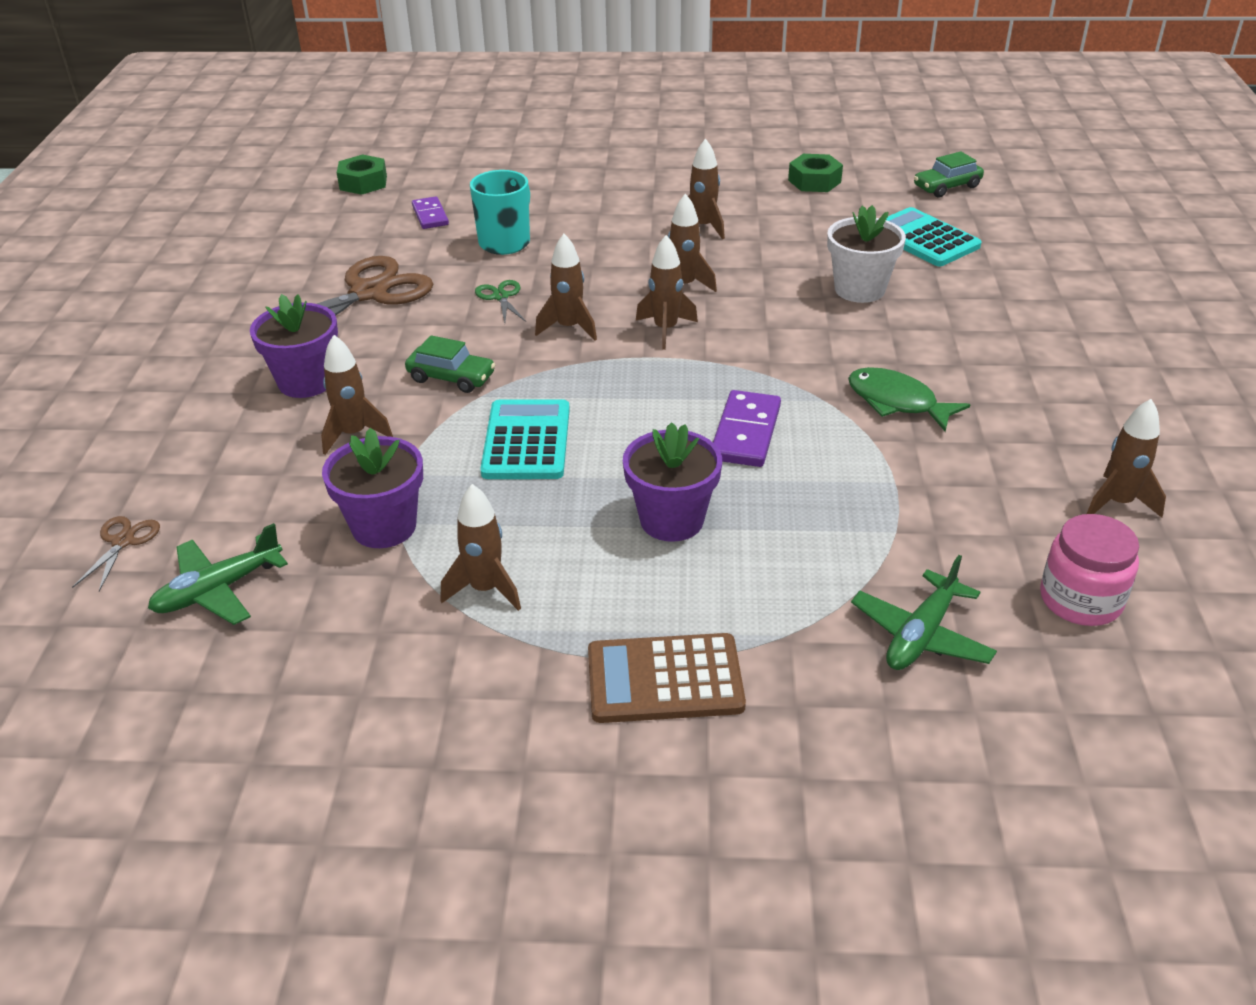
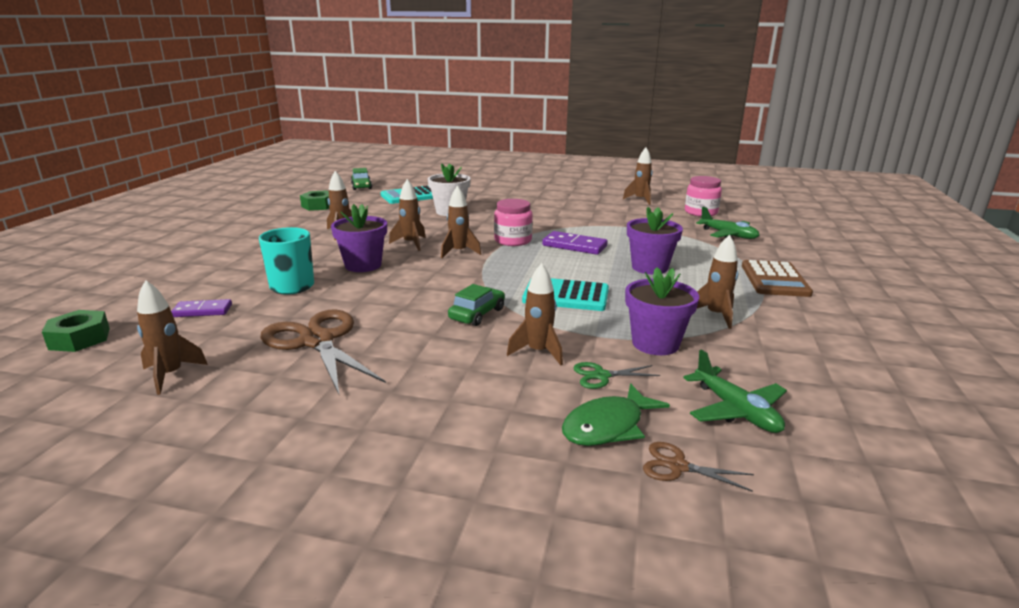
camera: 80 degrees left, 15 degrees down
(306, 382) = (449, 372): purple flower pot -> purple flower pot (363, 265)
(501, 297) = (375, 292): green scissors -> green scissors (601, 376)
(569, 328) = (437, 275): brown rocket -> brown rocket (170, 375)
(742, 369) = (513, 240): none -> pink jar
(897, 402) = (558, 218): green fish -> green fish (608, 426)

